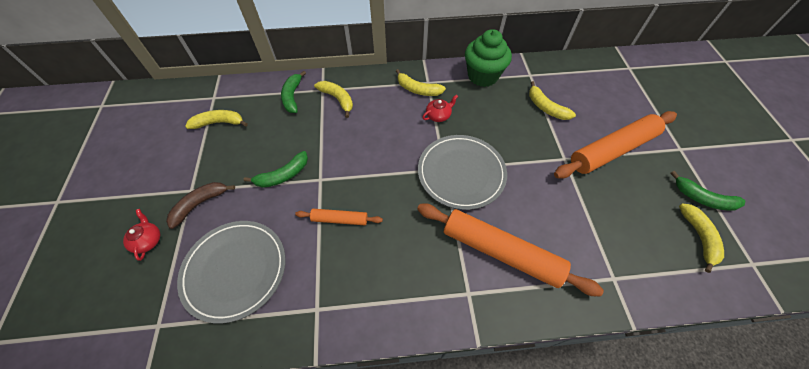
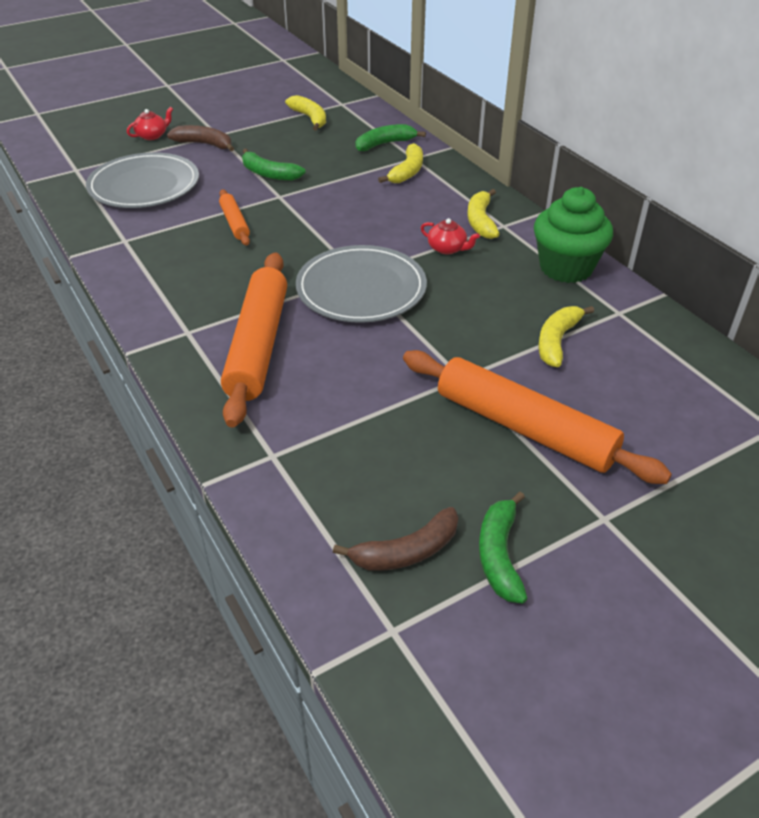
camera: 65 degrees right, 15 degrees down
(699, 237) = (406, 551): yellow banana -> brown banana

